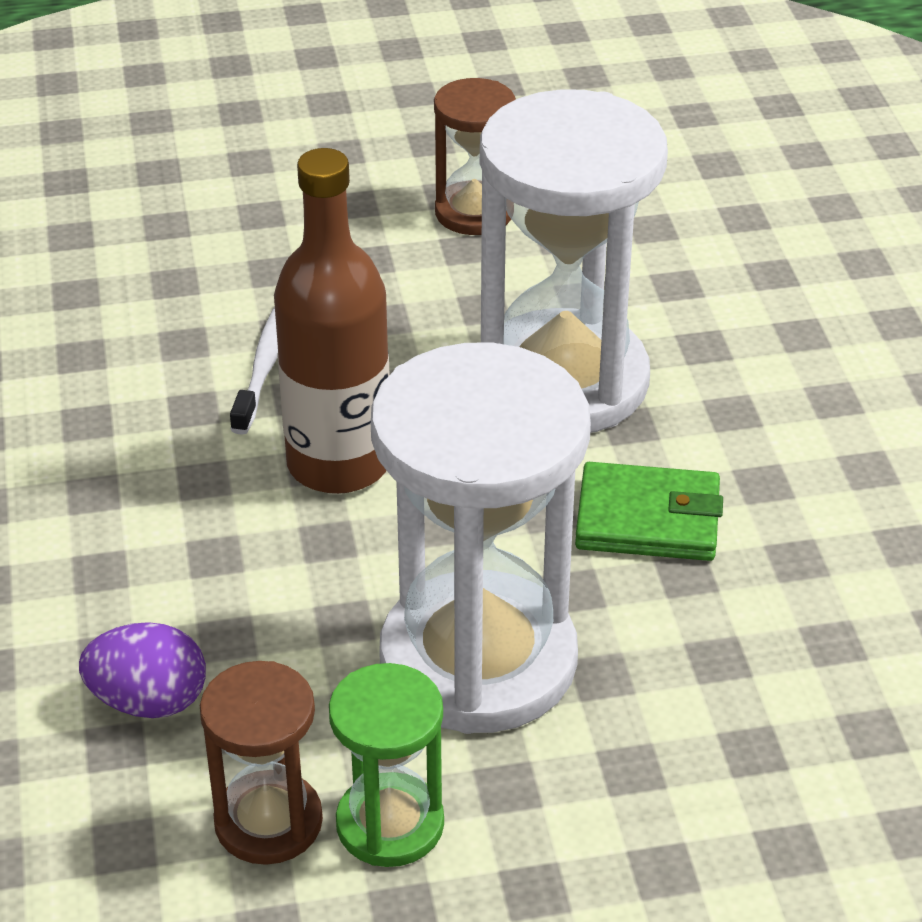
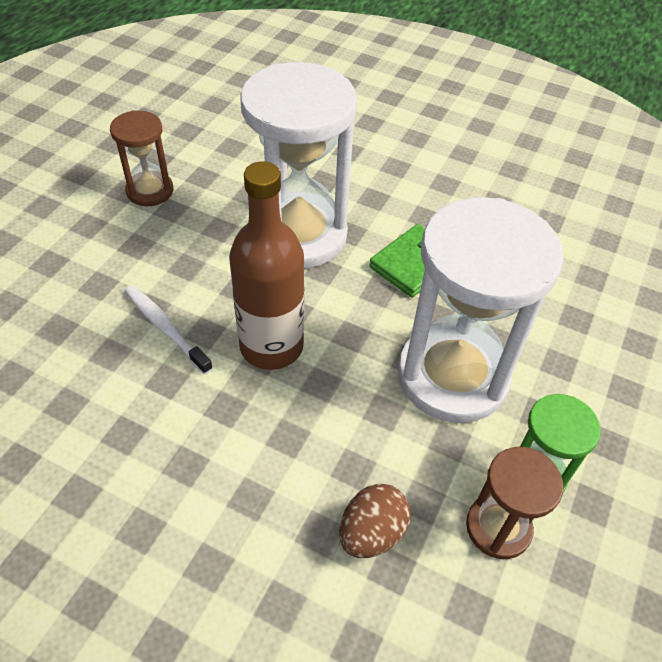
camera: 55 degrees left, 10 degrees up
(149, 701) = (371, 533): purple egg -> brown egg

